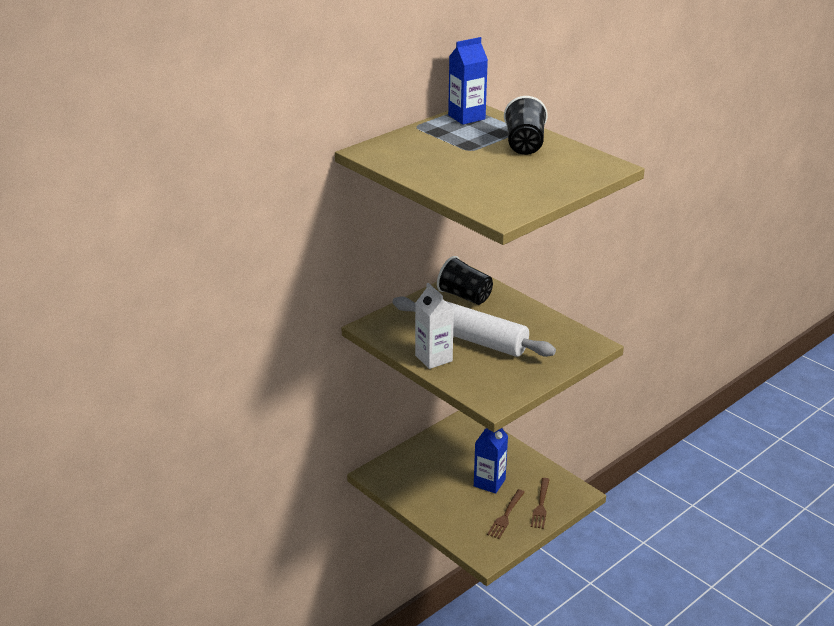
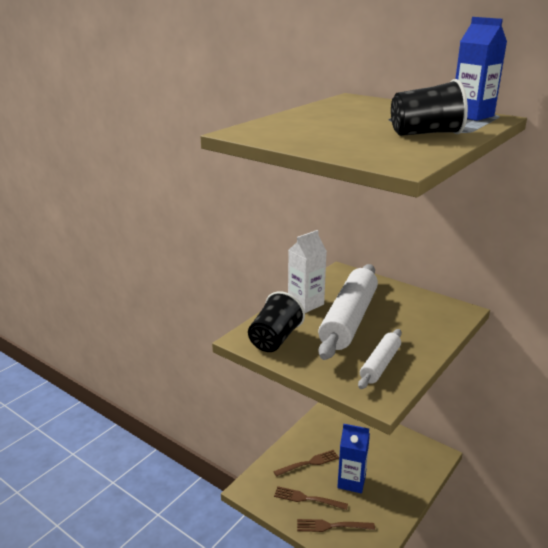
camera: 80 degrees right, 5 degrees down
(458, 507) = (309, 463): none -> brown fork
(465, 296) = (424, 310): black cup -> black cup (275, 339)
(547, 335) = (380, 364): none -> white rolling pin

